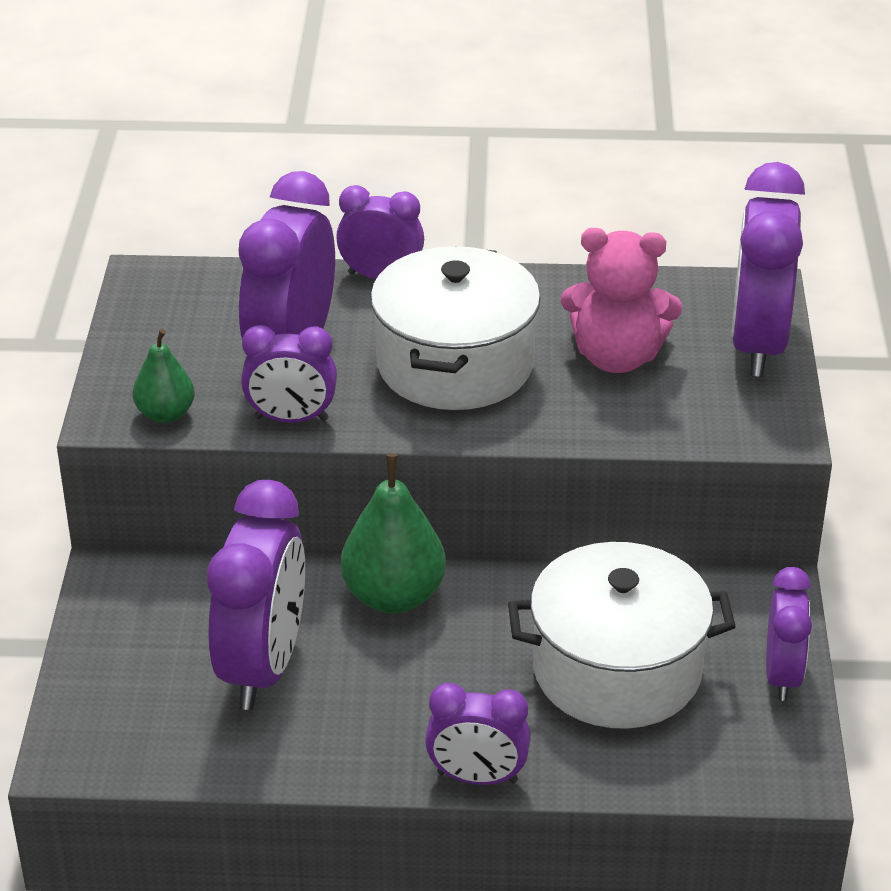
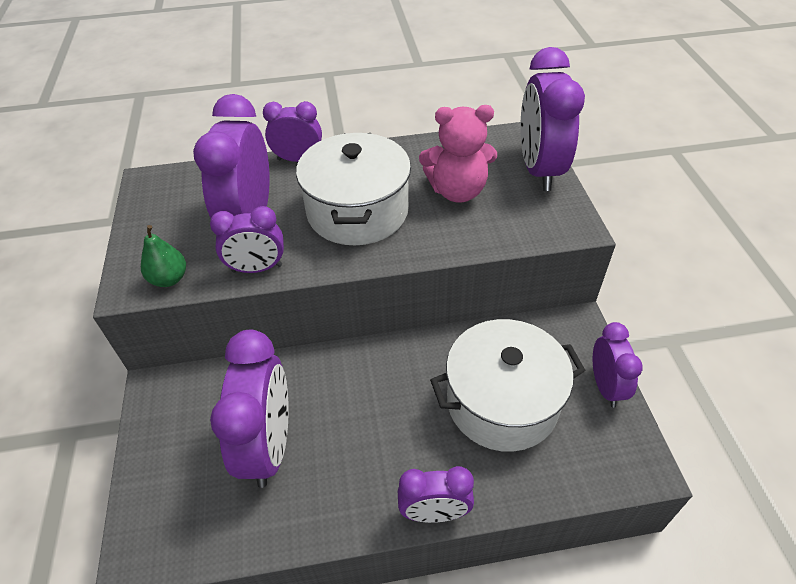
camera: 10 degrees left, 10 degrees up
(394, 596) = (346, 371): green pear -> none

